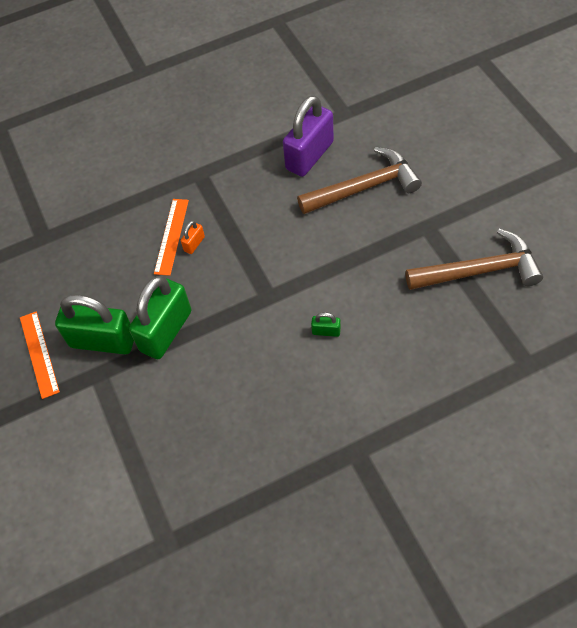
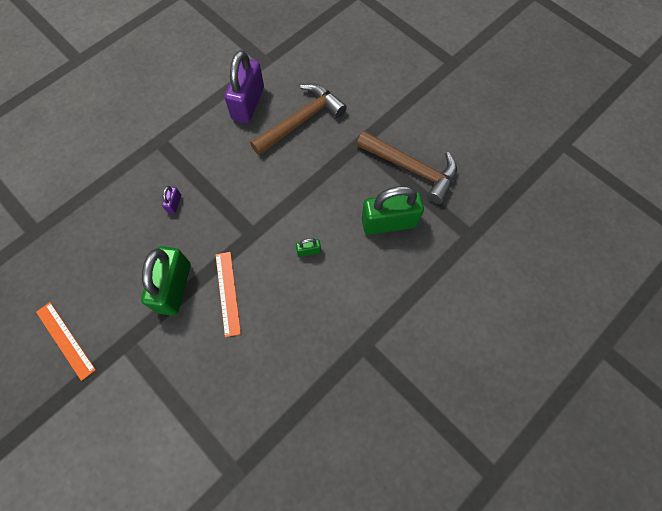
camera: 25 degrees left, 10 degrees up
(103, 341) = (120, 312): green padlock -> green padlock (389, 222)
(171, 236) = (152, 202): orange ruler -> orange ruler (228, 293)
(194, 244) = (174, 204): orange padlock -> purple padlock
(479, 270) = (412, 169): brown hammer -> brown hammer turned 60 degrees clockwise

